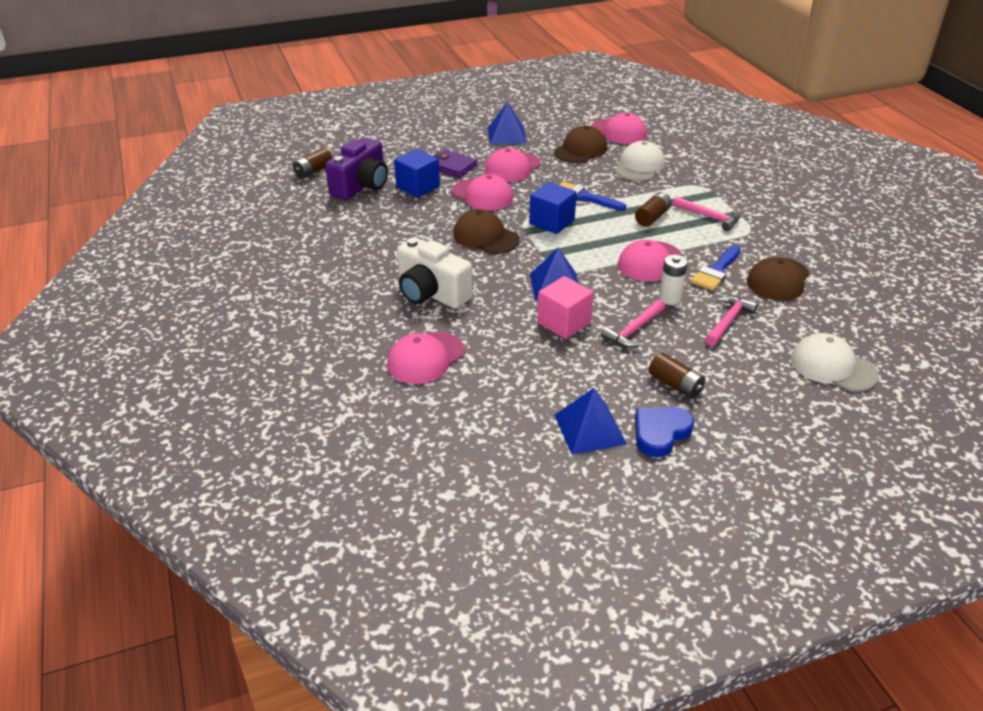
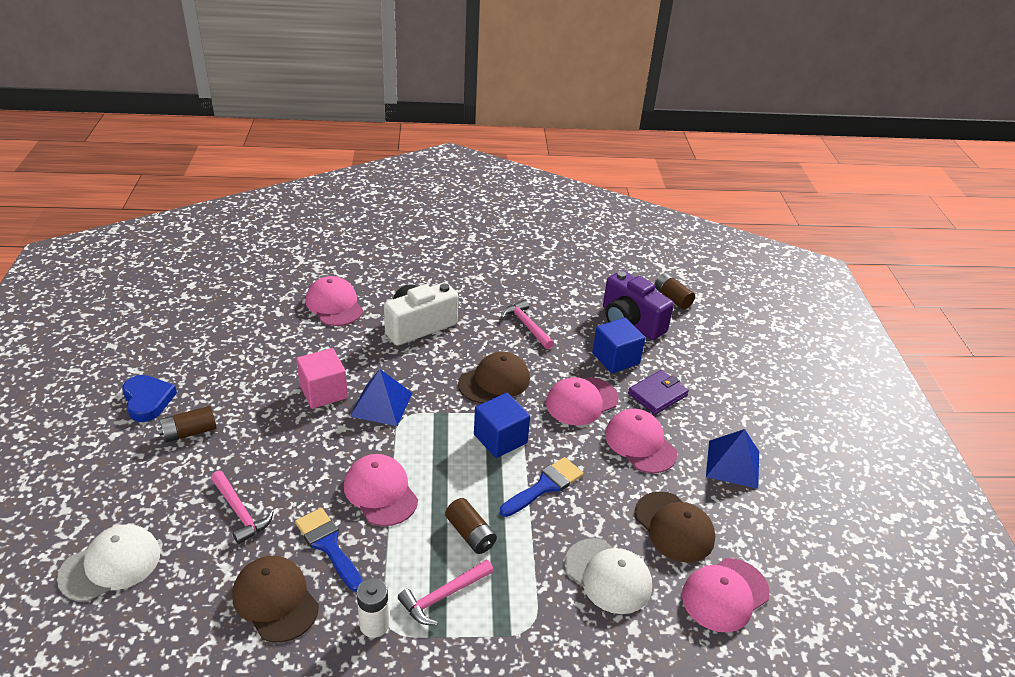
camera: 105 degrees right, 0 degrees up
(589, 429) = (187, 364): blue pyramid -> none
(634, 330) = (279, 434): pink hammer -> pink hammer (526, 326)
(670, 298) = (307, 481): white battery -> white battery (374, 624)

